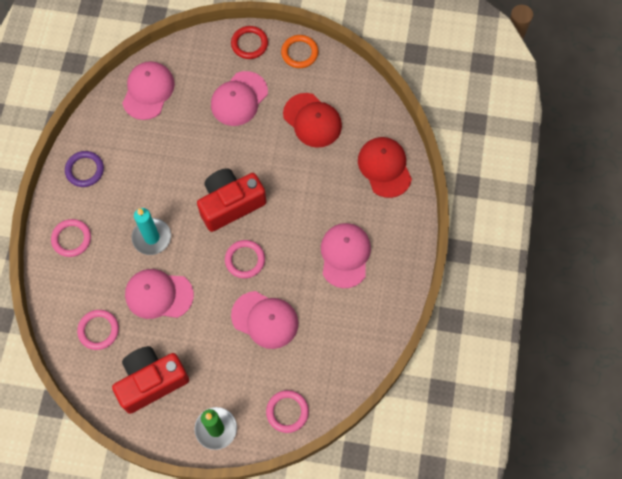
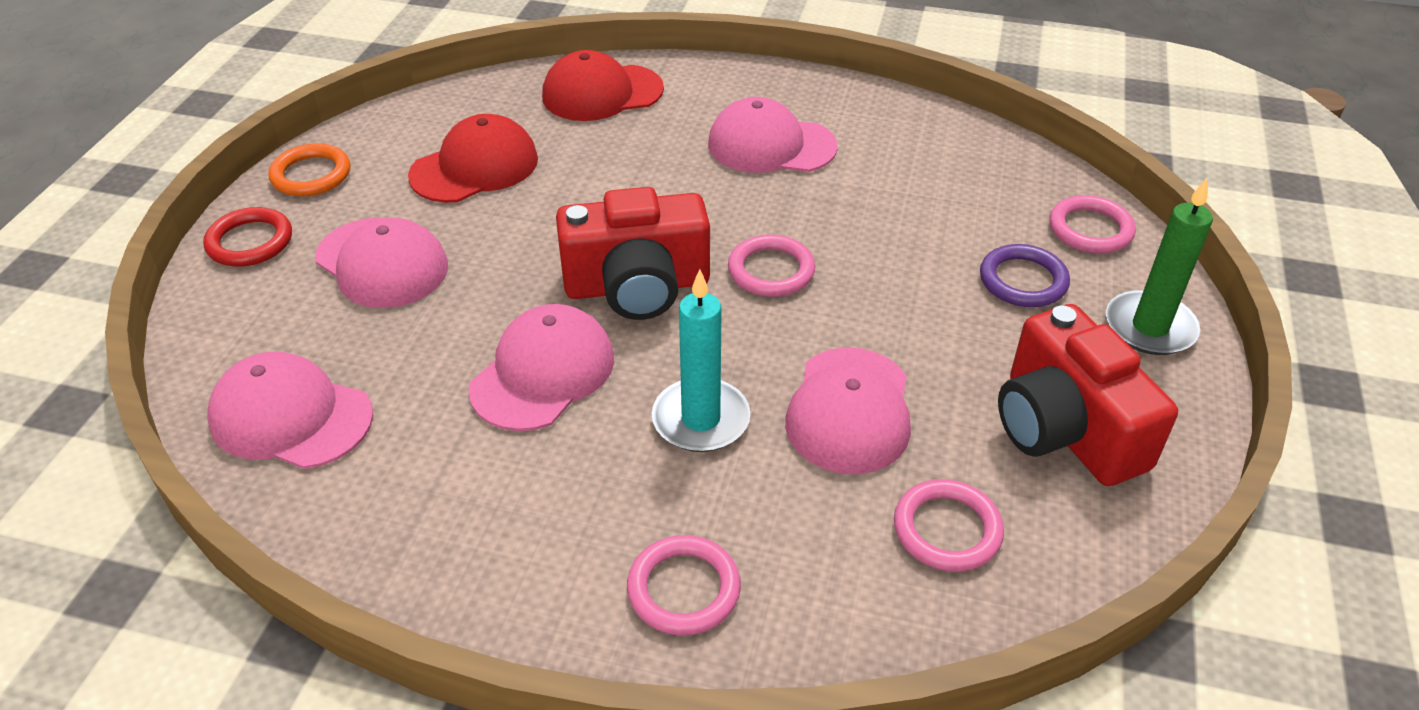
camera: 85 degrees left, 25 degrees down
(85, 170) = (479, 556): purple ring -> purple ring (1023, 280)
(230, 204) = (637, 286): red camera -> red camera turned 75 degrees counterclockwise
(265, 319) = (903, 249): pink cap -> pink cap (543, 373)

